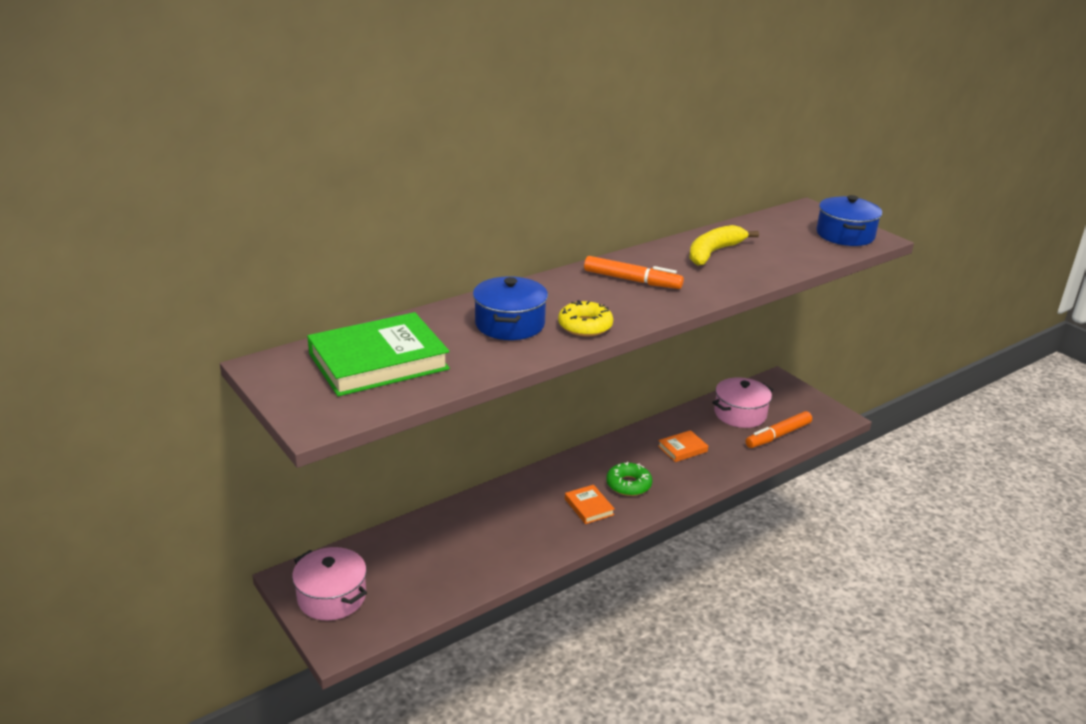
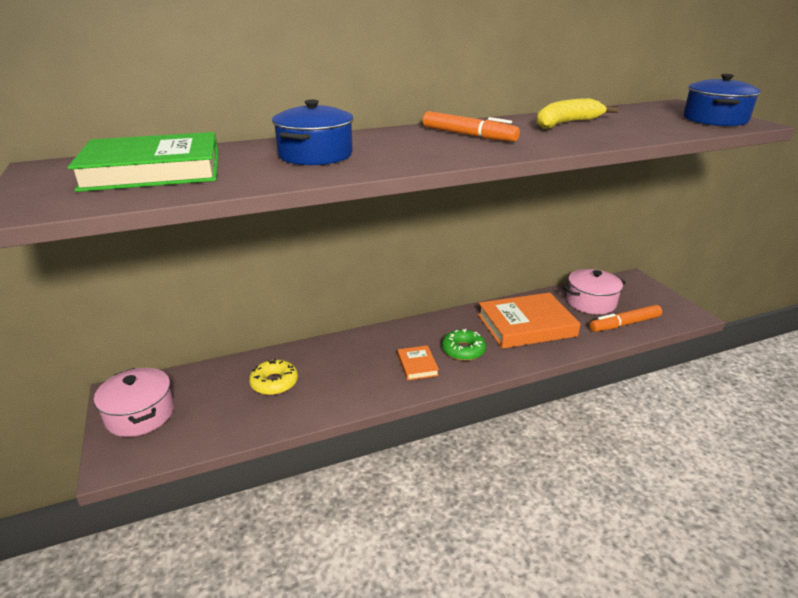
camera: 15 degrees right, 0 degrees up
(585, 326) = (392, 161): yellow donut -> yellow donut (274, 383)
(682, 449) = (526, 325): orange book -> orange book, size x2.15

